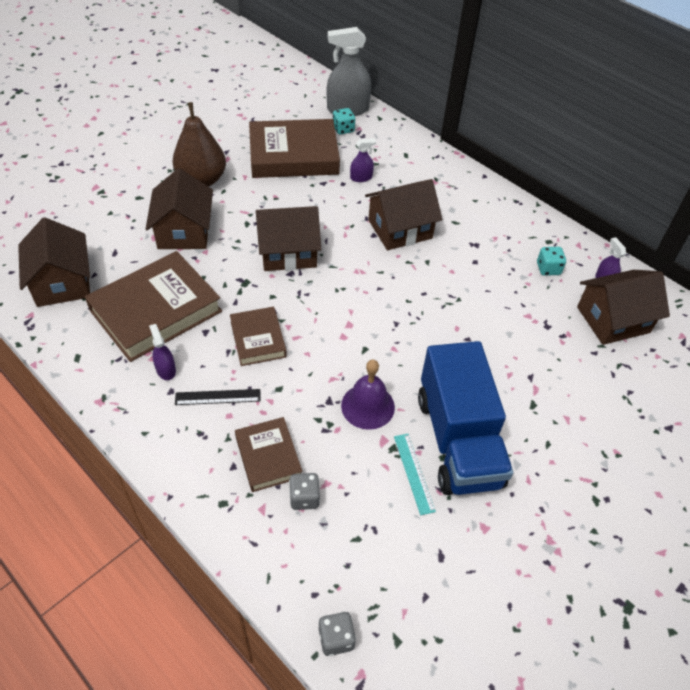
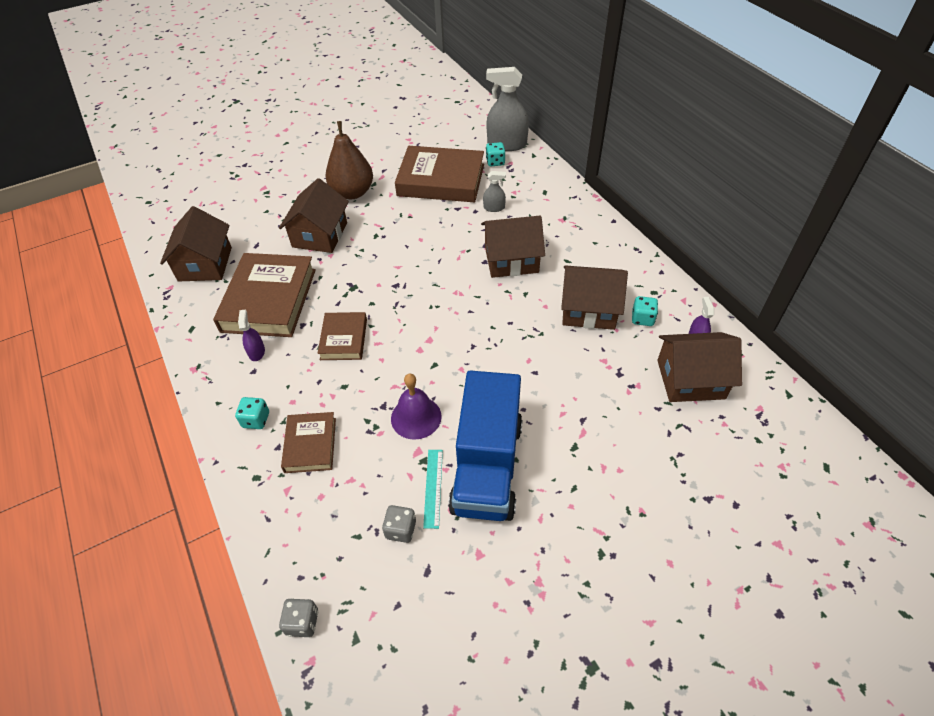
camera: 20 degrees right, 0 degrees up
(156, 311) = (269, 300): brown book -> brown book turned 60 degrees counterclockwise
(196, 442) = (256, 420): none -> turquoise dice
(218, 397) = (289, 384): black ruler -> none
(288, 252) = (401, 266): brown house -> brown house (588, 309)
(304, 498) = (326, 488): grey dice -> grey dice (401, 529)
(361, 177) = (494, 208): purple spray bottle -> grey spray bottle

